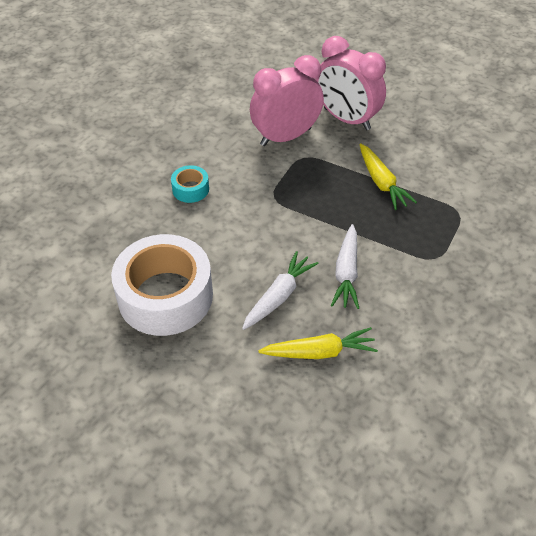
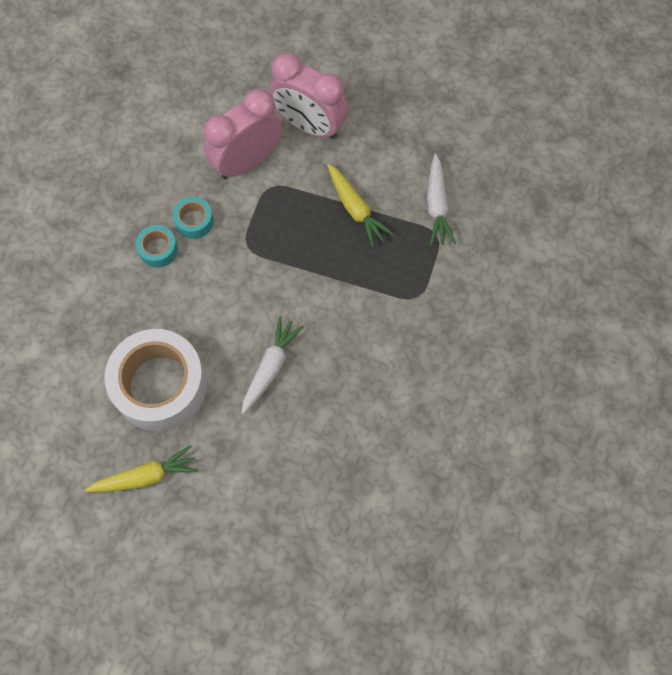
camera: 10 degrees left, 20 degrees up
(228, 173) = (194, 221): none -> turquoise tape
(319, 352) = (317, 423): yellow carrot -> yellow carrot (145, 476)
(346, 273) = (332, 329): white carrot -> white carrot (437, 205)

